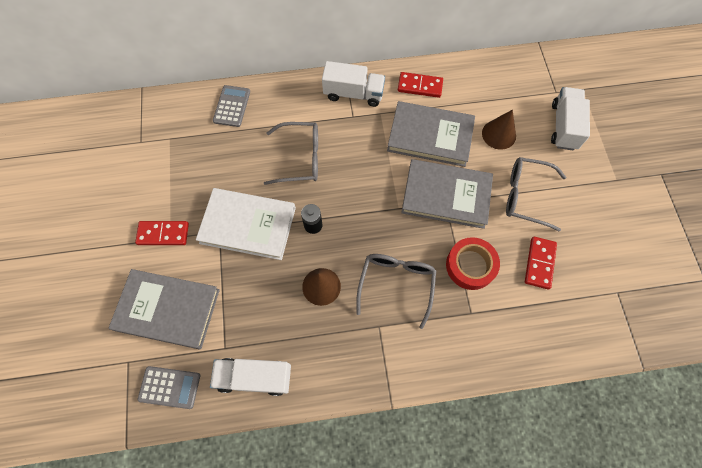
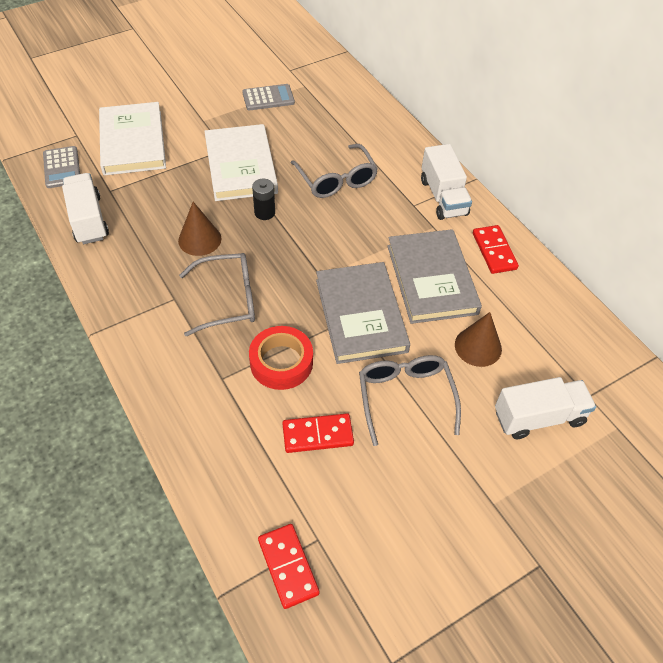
camera: 65 degrees right, 15 degrees down
(163, 234) = (204, 115): red domino -> red domino (288, 566)
(167, 309) = (133, 142): grey book -> white book
(232, 106) = (365, 113): grey calculator -> grey calculator (268, 98)

